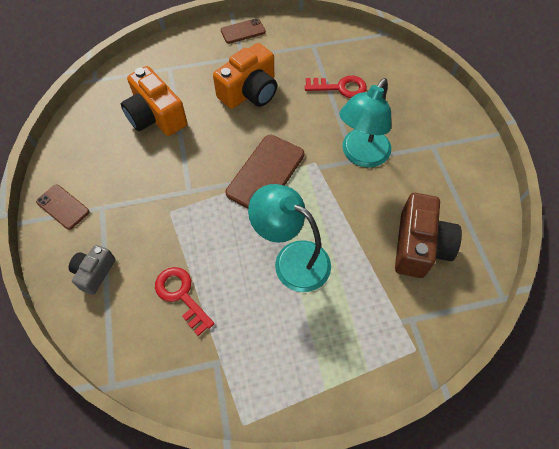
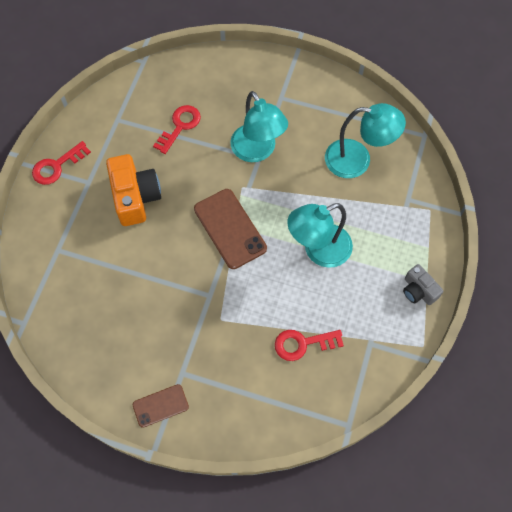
camera: 60 degrees left, 5 degrees up
(94, 272) = (244, 402): grey camera -> grey camera (418, 290)
(156, 116) = (109, 287): orange camera -> none
(243, 31) = (57, 166): brown phone -> red key
(419, 246) = (357, 160): brown camera -> turquoise lamp

